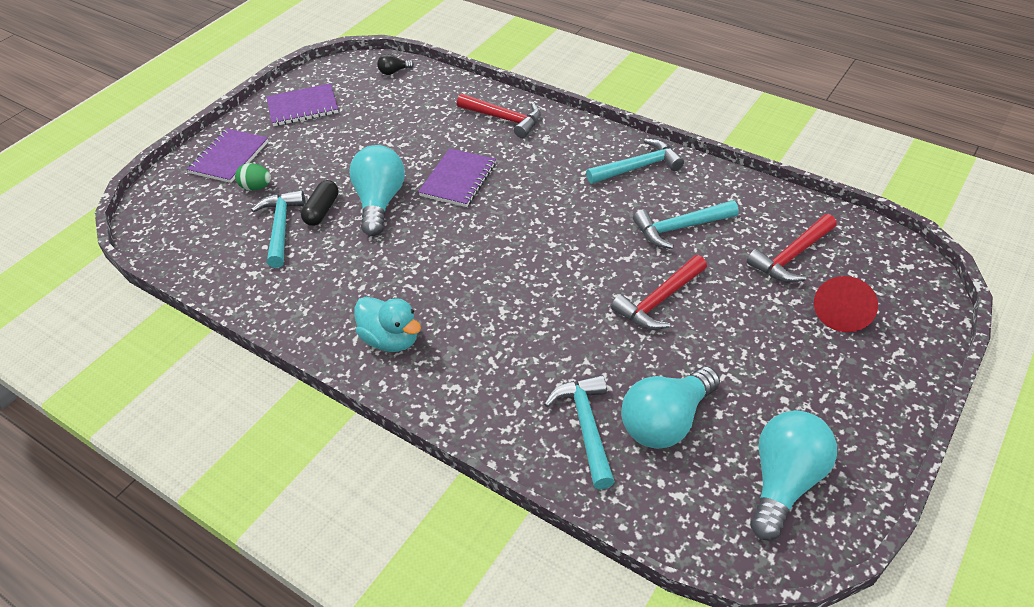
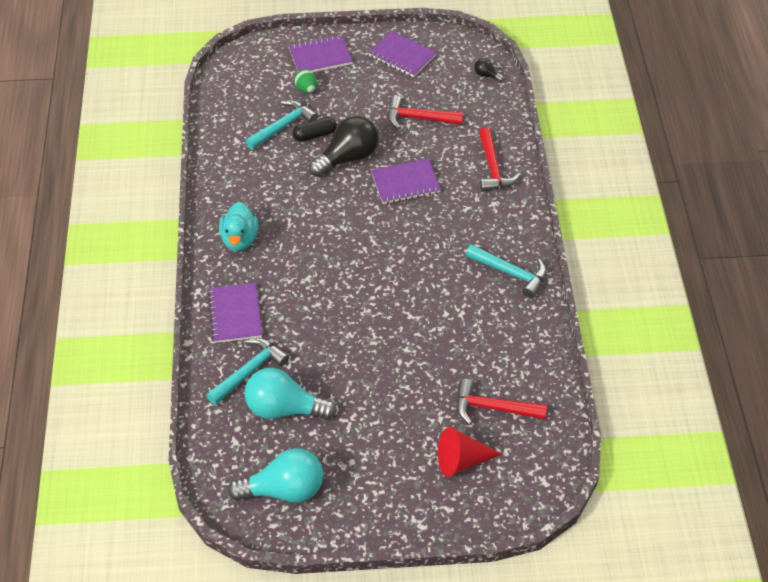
camera: 50 degrees right, 5 degrees up
(380, 202) = (348, 158): turquoise light bulb -> black light bulb
(492, 398) = (235, 314): none -> purple notebook
(659, 300) = (384, 354): red hammer -> red hammer (418, 118)
(680, 228) = (466, 330): turquoise hammer -> none

